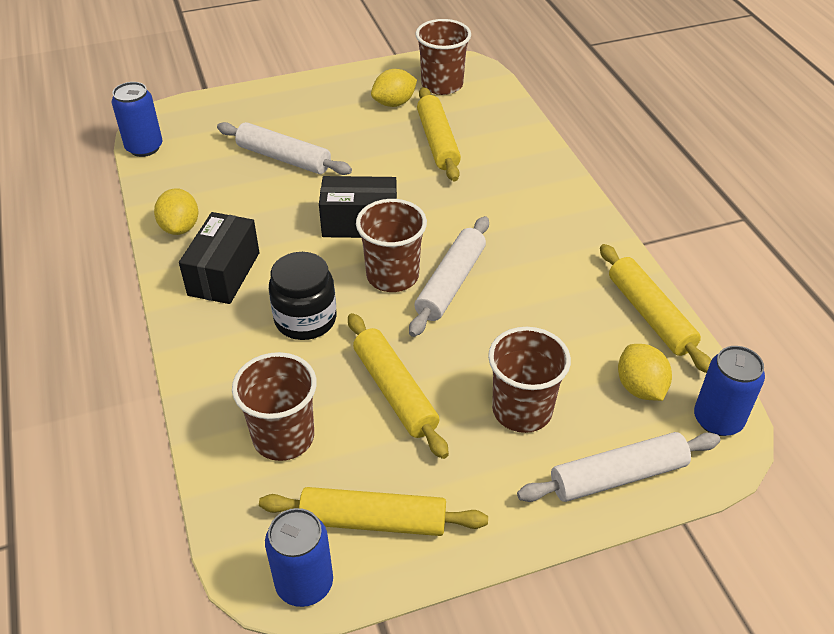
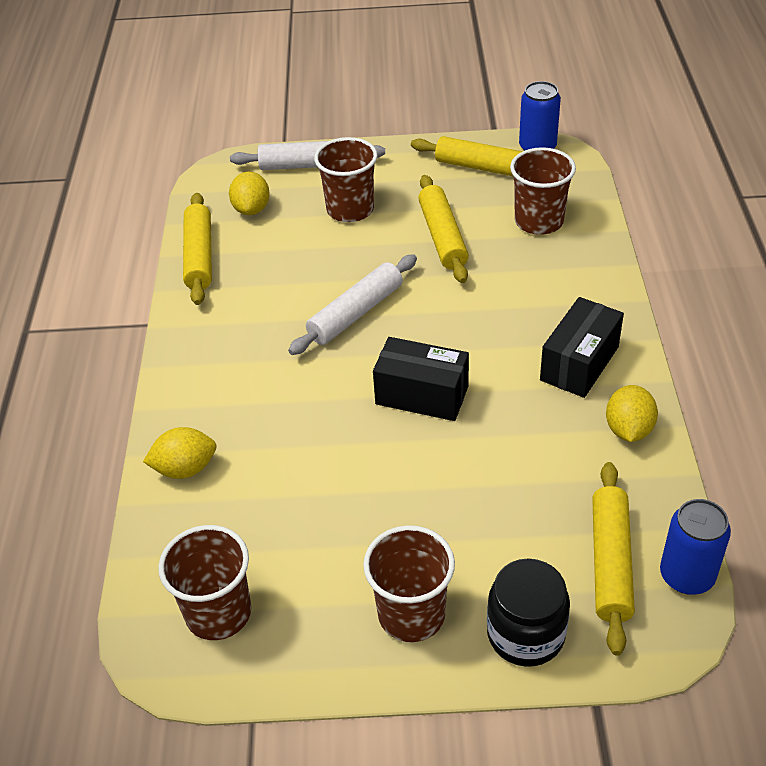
camera: 160 degrees left, 0 degrees up
(284, 158) = (490, 512): white rolling pin -> none
(305, 319) = (504, 304): black jar -> black jar (525, 634)
(392, 276) = (408, 330): brown cup -> brown cup (411, 614)
(394, 103) = (306, 587): yellow lemon -> yellow lemon (185, 469)
(437, 142) = (281, 497): yellow rolling pin -> yellow rolling pin (611, 562)
(717, 420) = (214, 183): blue can -> none

